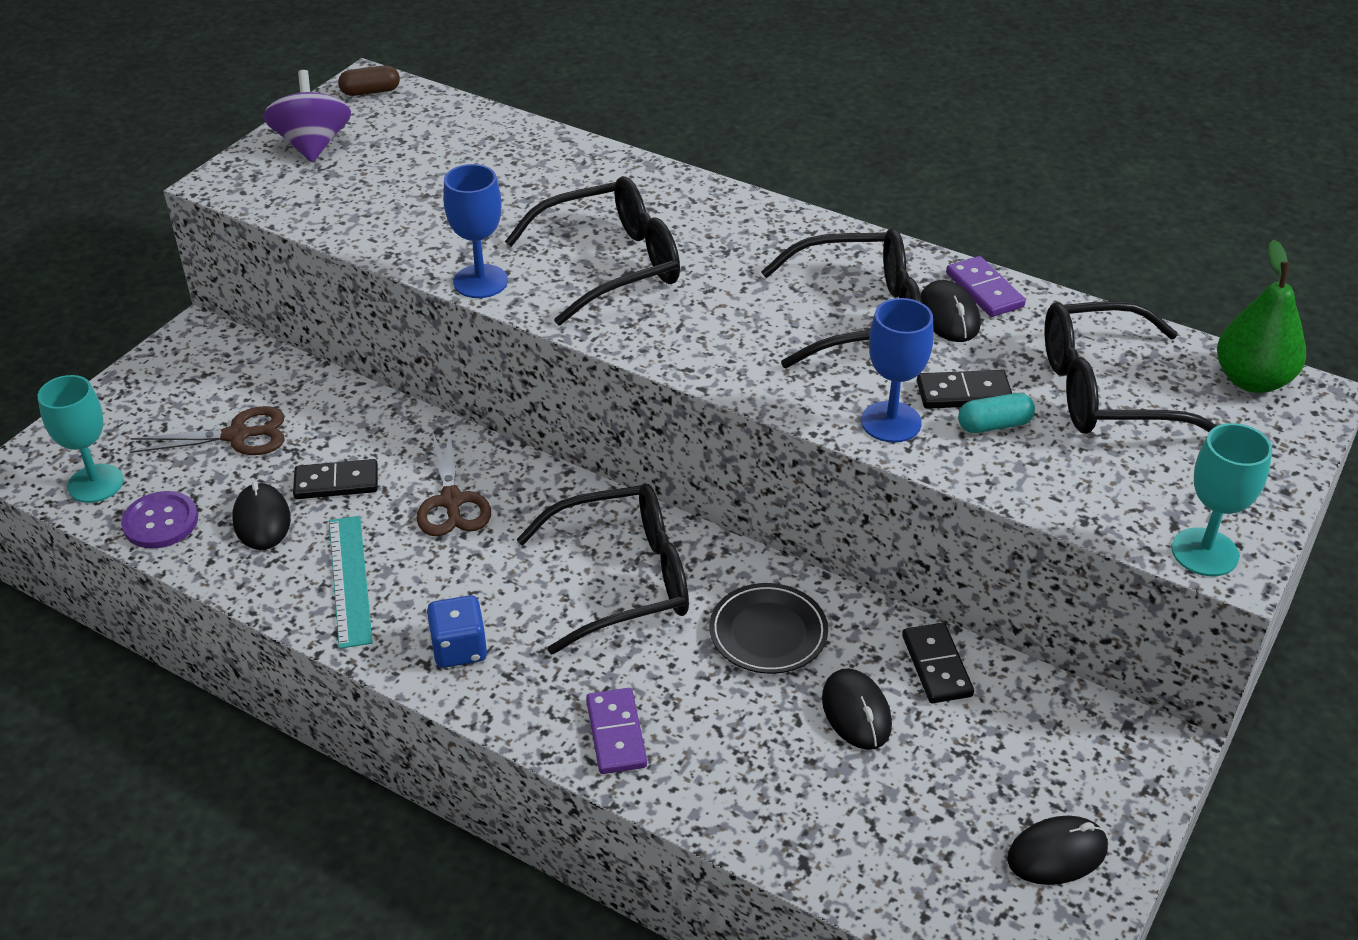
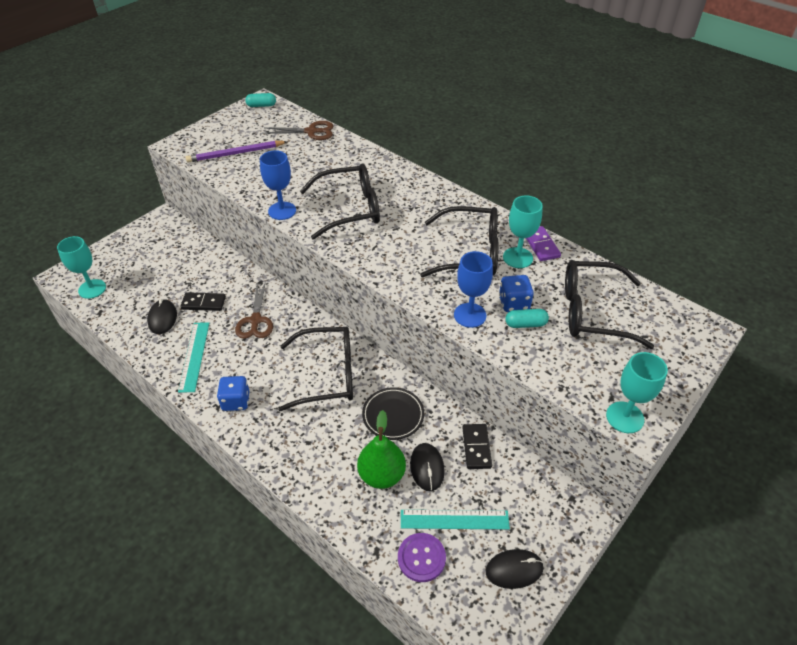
camera: 10 degrees right, 5 degrees up
(160, 522) = (115, 313): purple button -> purple button (421, 558)
(237, 436) = (165, 272): brown scissors -> brown scissors (311, 132)
(312, 145) = (224, 130): purple spinning top -> none
(351, 186) = (235, 153): none -> purple pencil
(370, 92) = (261, 105): brown capsule -> turquoise capsule
(616, 733) = (300, 460): purple domino -> none
(930, 790) = (454, 519): none -> turquoise ruler
(948, 316) = (517, 258): black mouse -> turquoise goblet
(963, 393) = (514, 303): black domino -> blue dice
(1252, 380) = (677, 316): green pear -> green pear (382, 475)

